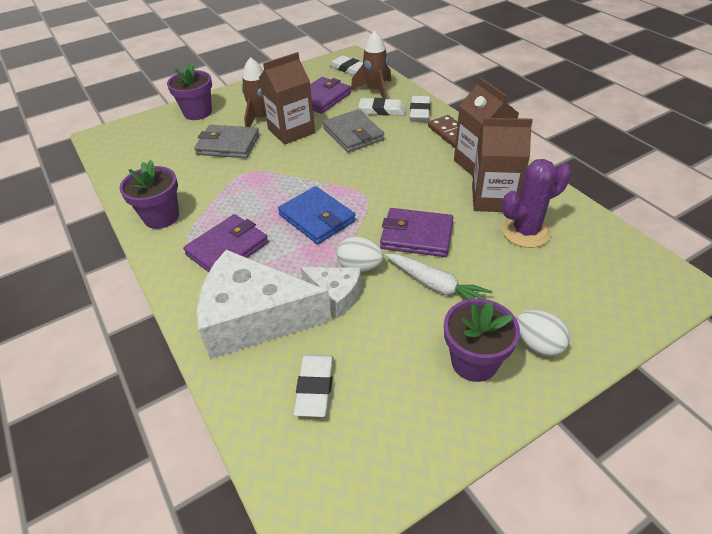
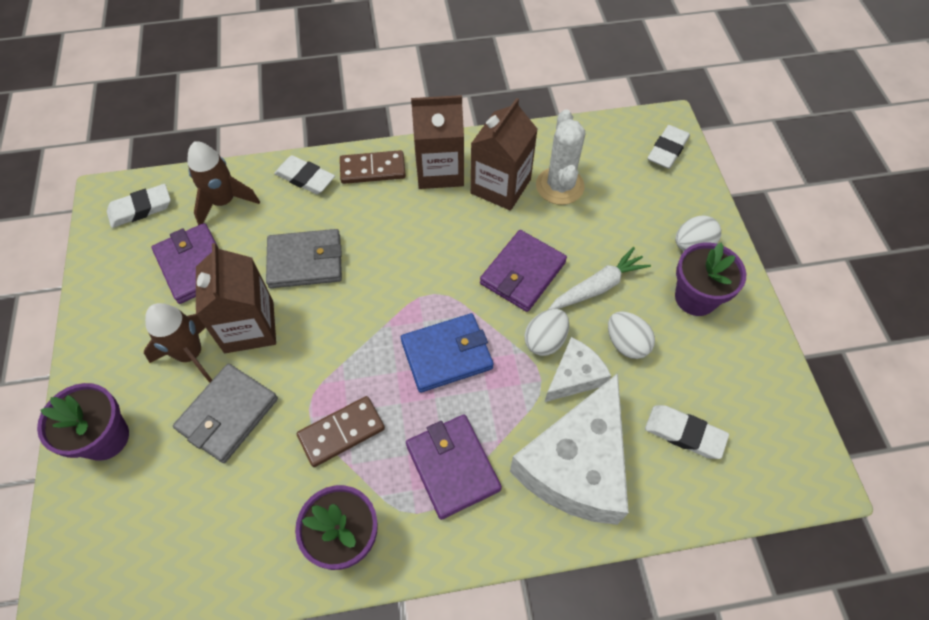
camera: 70 degrees left, 15 degrees up
(234, 190) = (341, 432): none -> brown domino
(382, 110) = (274, 212): white eraser -> white eraser (667, 150)
(388, 320) = (626, 343): none -> white egg
(526, 232) = (559, 186): purple cactus -> white cactus

